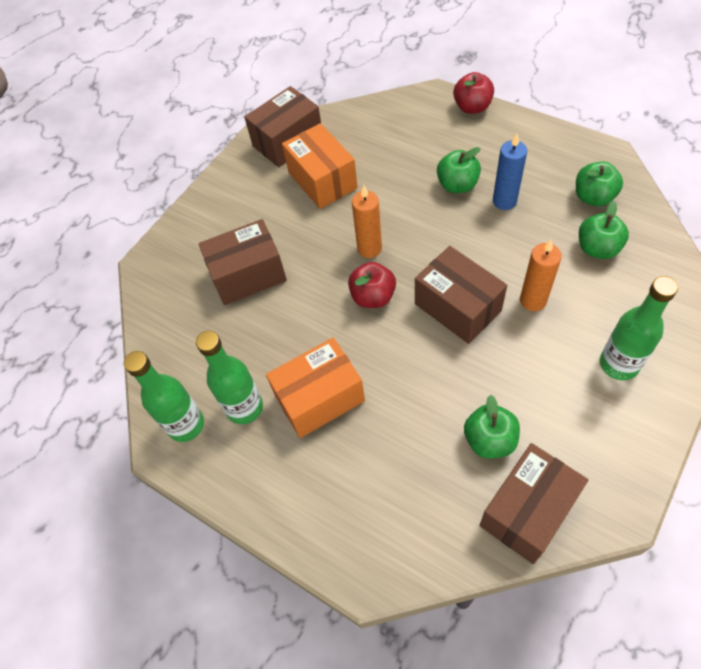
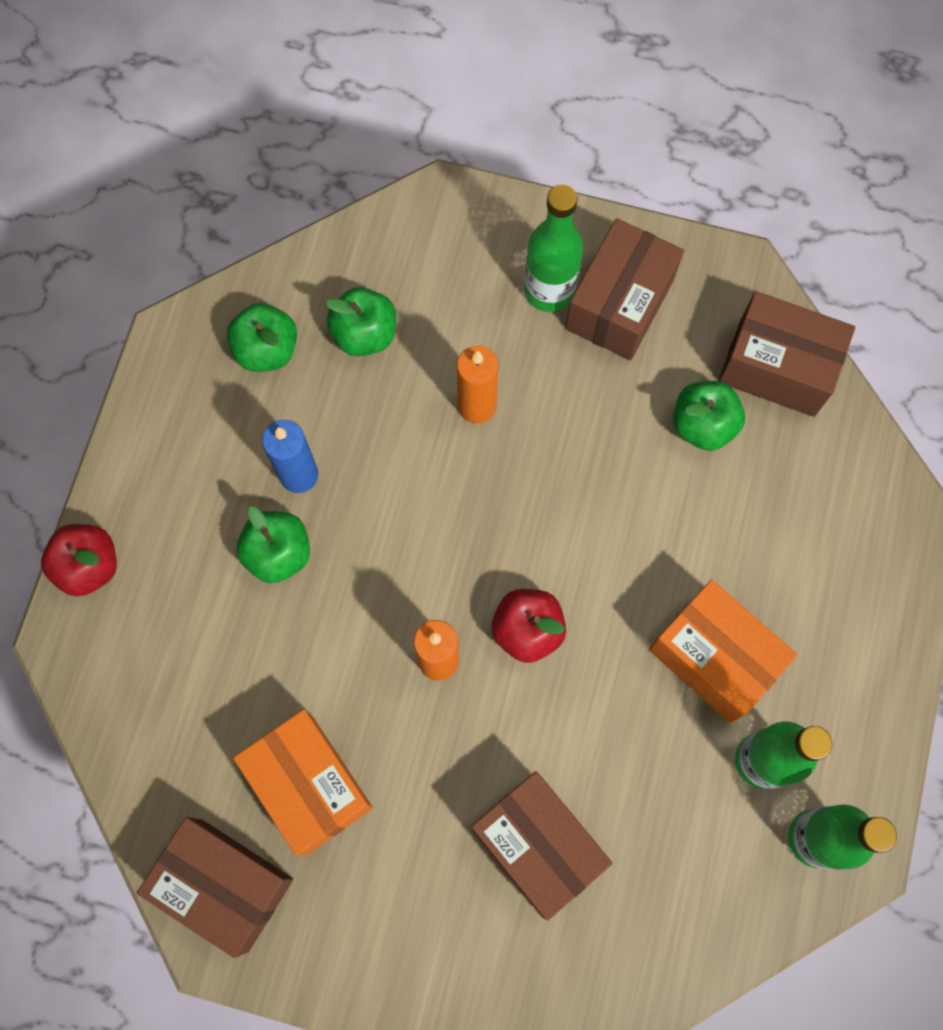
camera: 115 degrees left, 15 degrees up
(322, 180) = (309, 785): orange box -> orange box turned 75 degrees counterclockwise
(457, 307) = (514, 504): brown box -> brown box (619, 304)

